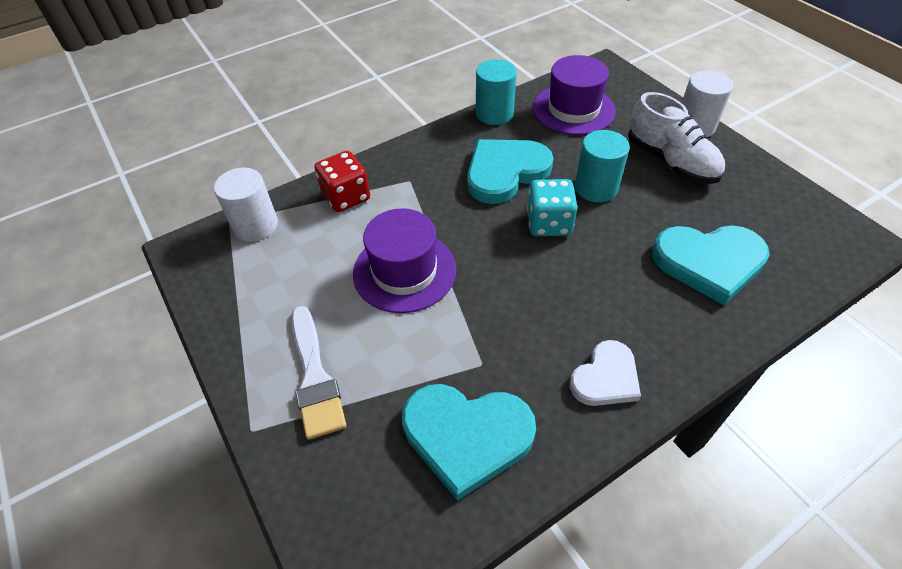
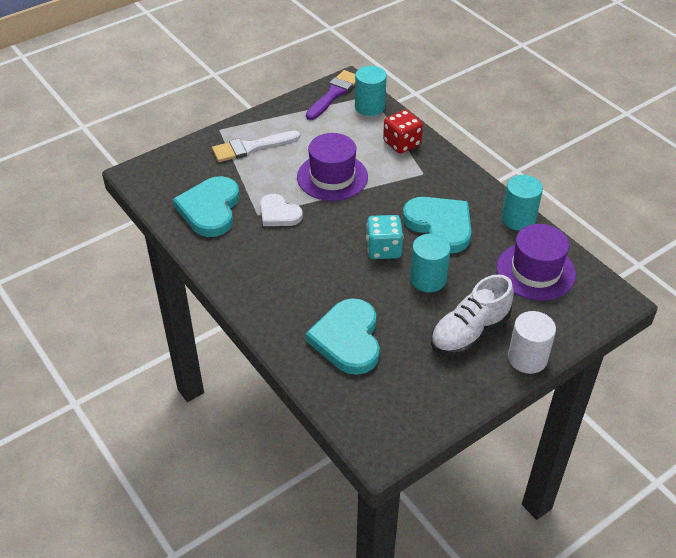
camera: 85 degrees right, 5 degrees down
(209, 265) = (334, 94): none -> purple brush
(255, 225) = (370, 107): white cylinder -> turquoise cylinder
(605, 378) = (246, 270): white heart -> white heart (278, 213)

